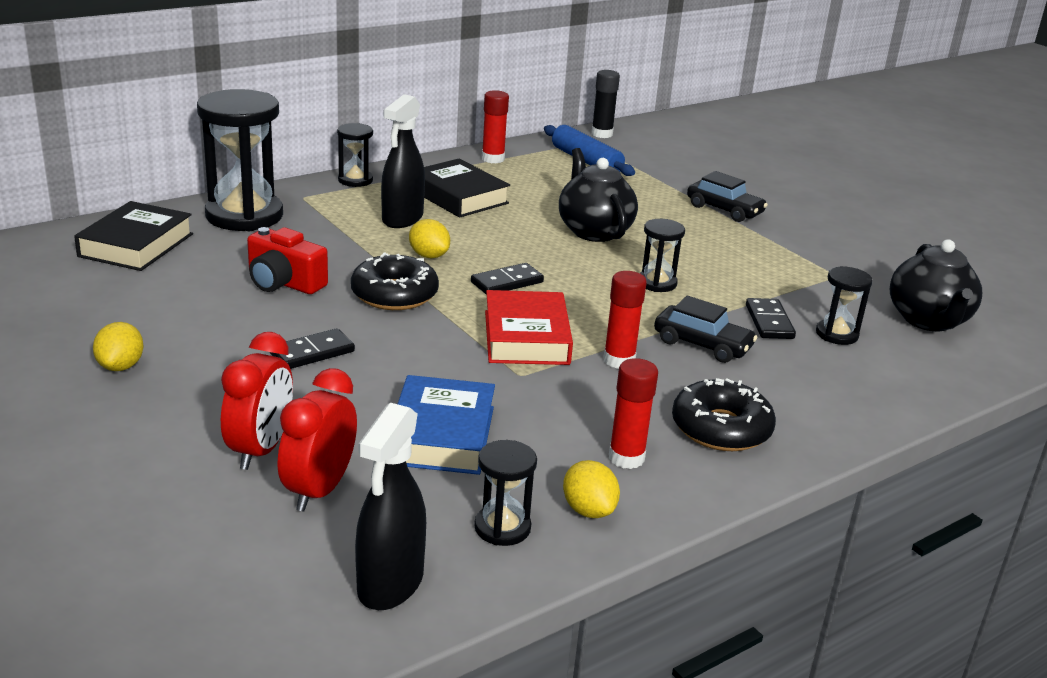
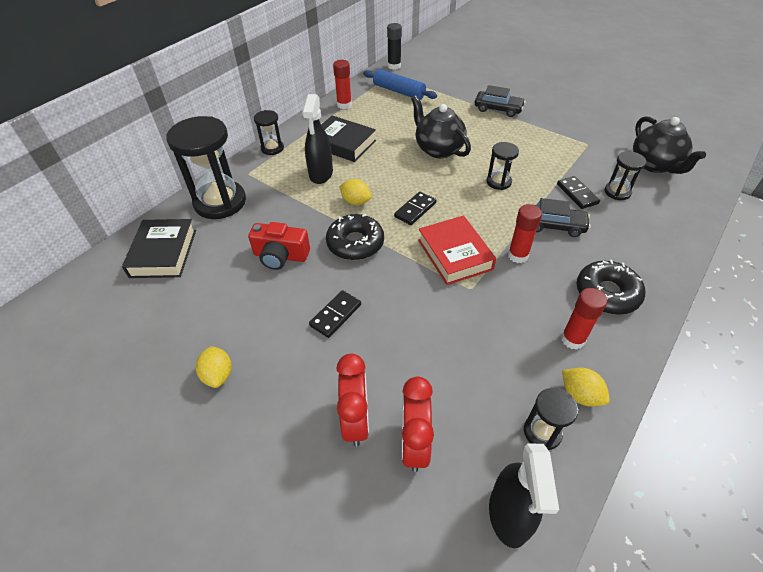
camera: 15 degrees left, 20 degrees up
(441, 435) = (457, 361): blue book -> none

